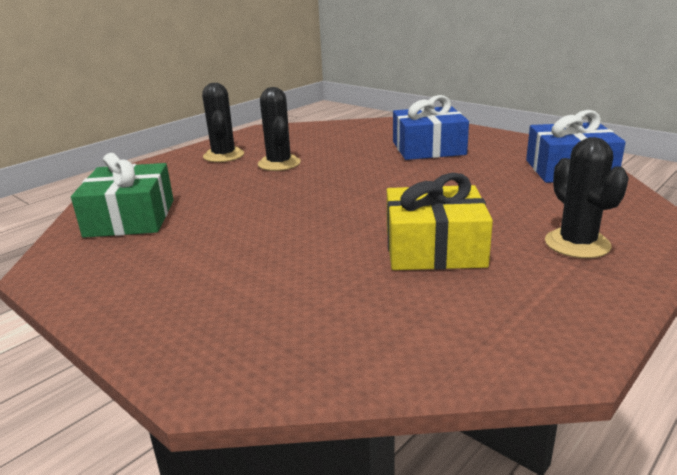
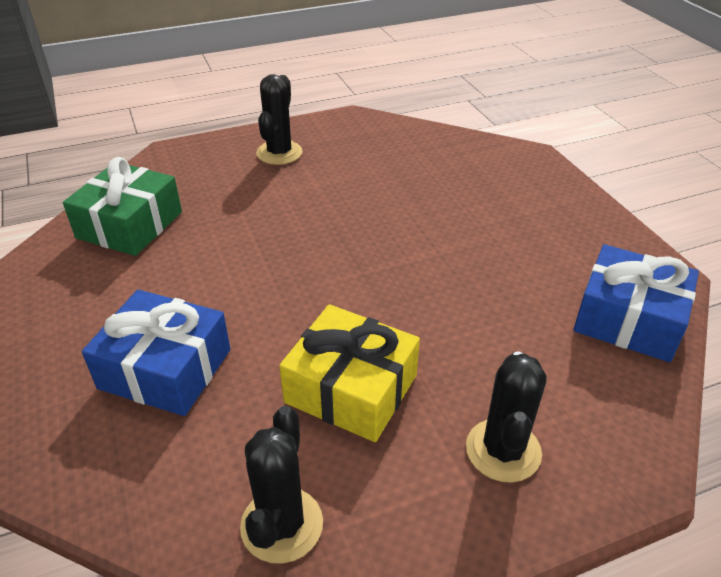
camera: 25 degrees right, 15 degrees up
(279, 163) = (320, 186): black cactus -> black cactus (282, 525)
(428, 148) = (498, 216): blue gift -> blue gift (165, 369)

